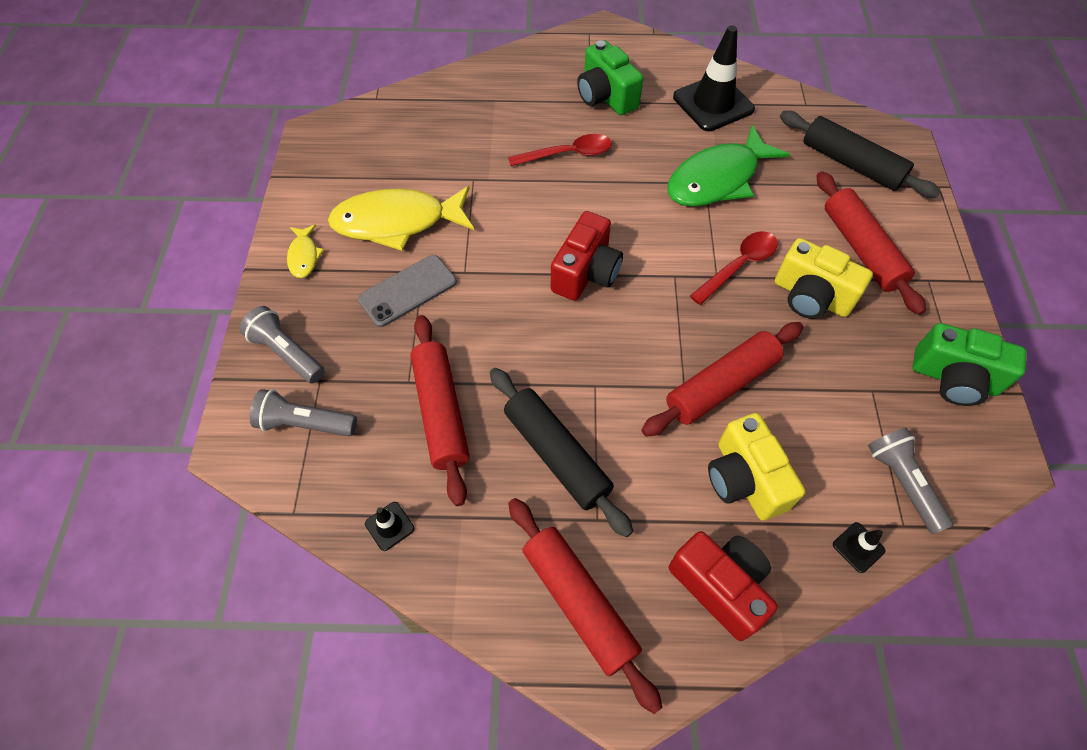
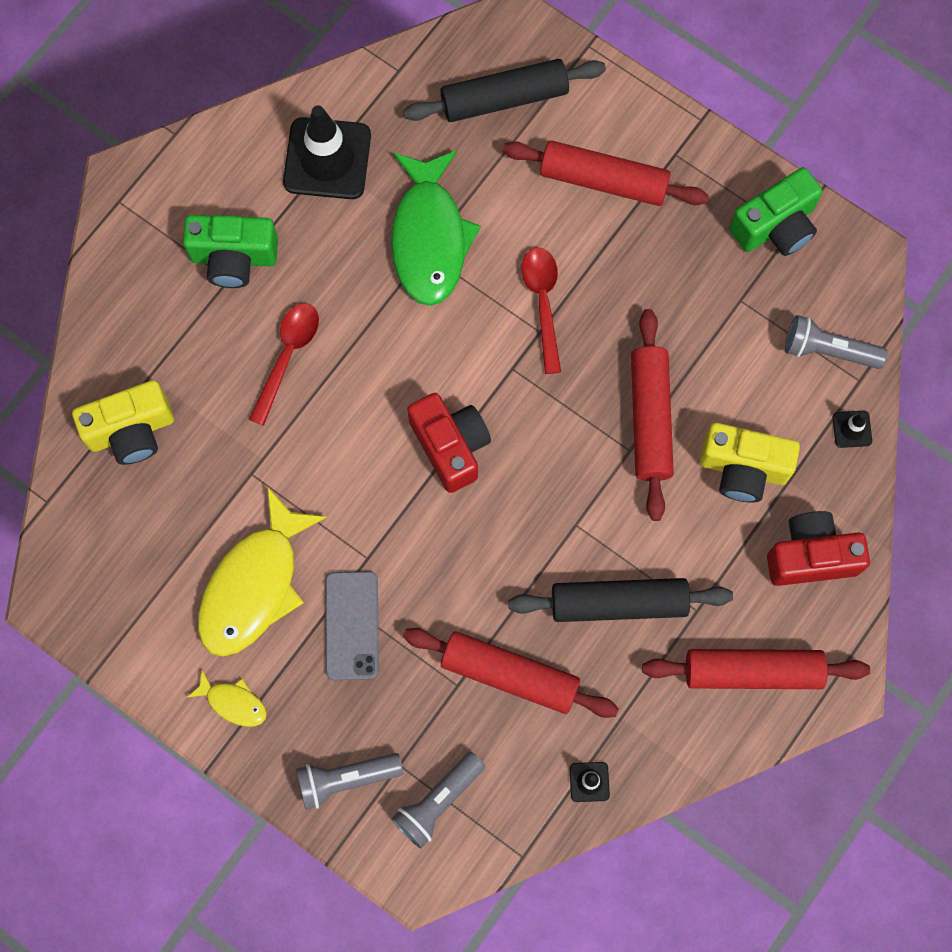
camera: 55 degrees left, 15 degrees up
(811, 296) = (619, 269): yellow camera -> yellow camera (131, 431)

